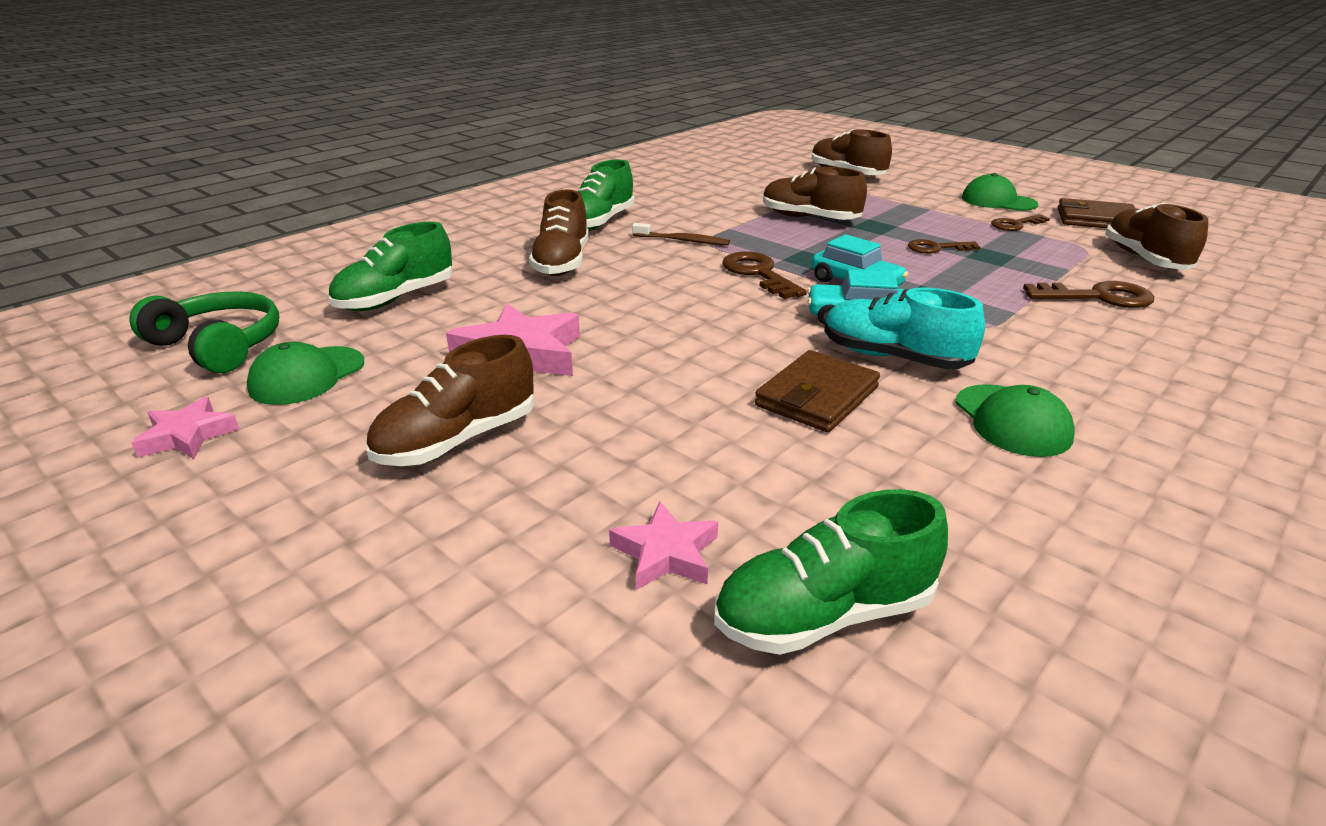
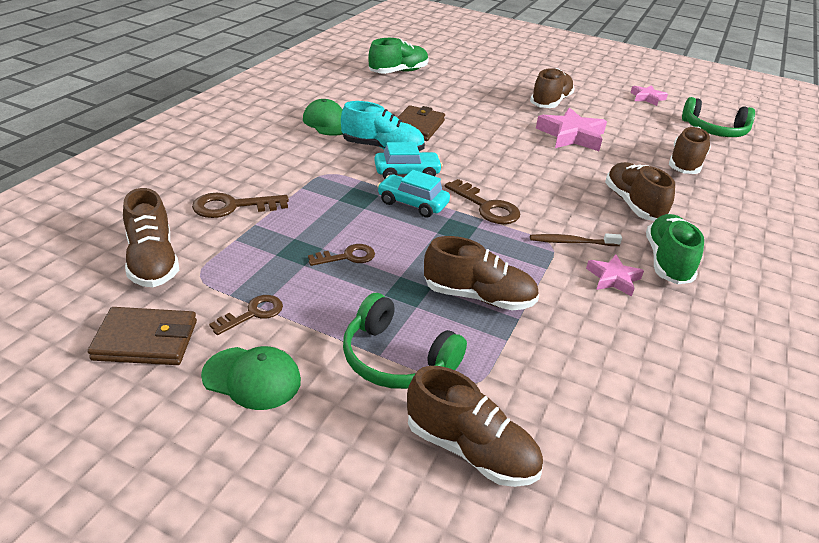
camera: 160 degrees right, 5 degrees up
(307, 376) = (648, 120): green cap -> none
(396, 299) = (685, 163): green shoe -> brown shoe
(666, 553) = (450, 80): pink star -> pink star (613, 279)
(890, 200) = (396, 359): none -> green headphones

